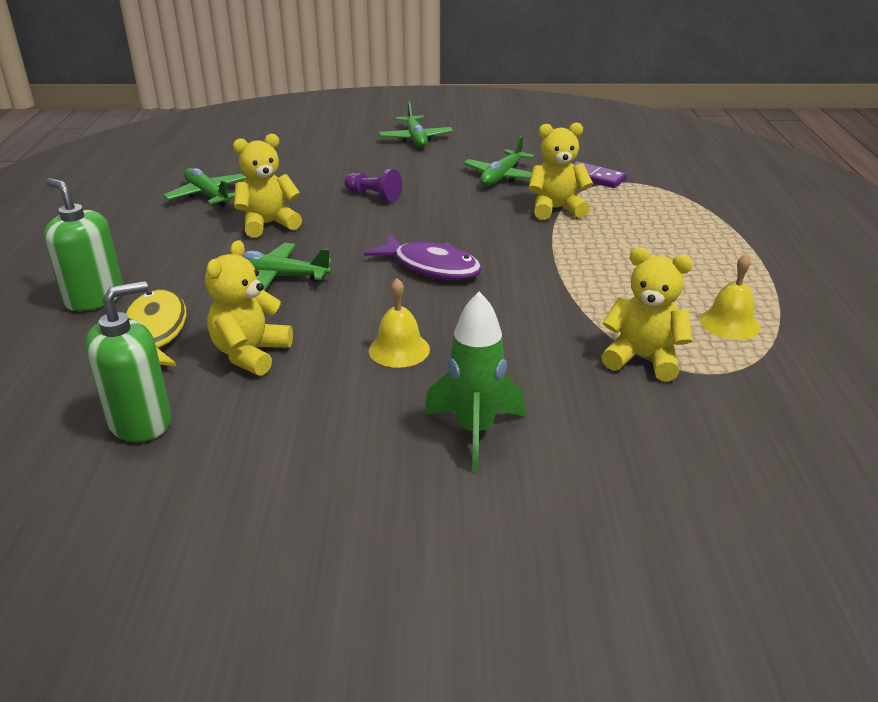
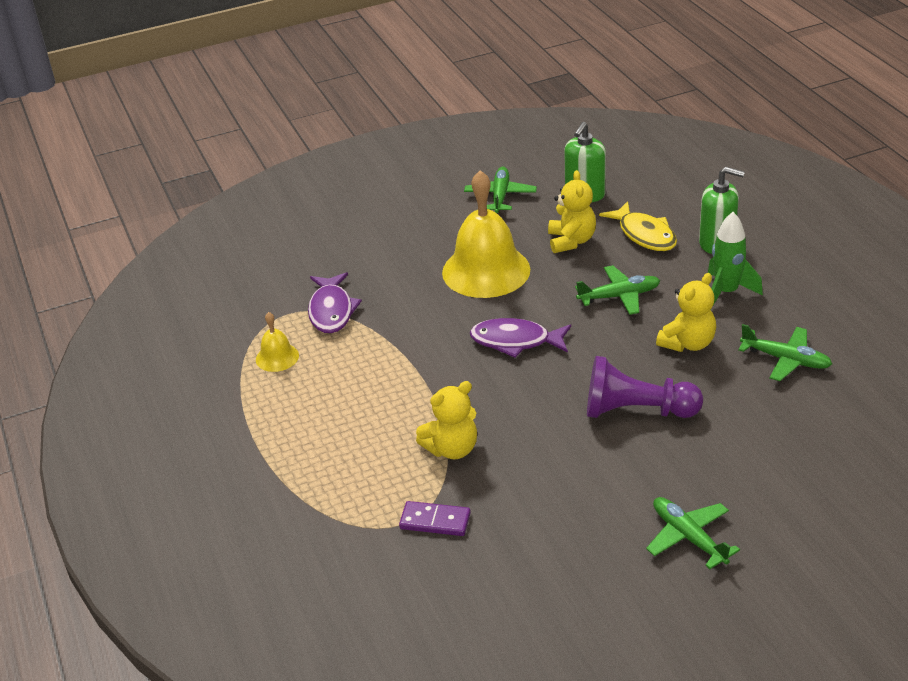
camera: 160 degrees right, 5 degrees up
(374, 196) = (636, 411): purple pawn -> purple pawn, size x1.84
(399, 349) = (486, 270): yellow bell -> yellow bell, size x2.17
(474, 431) = (411, 240): green rocket -> green rocket (726, 293)
(502, 176) = (535, 488): green plane -> green plane (500, 196)
(643, 359) = (331, 311): yellow teddy bear -> purple fish

